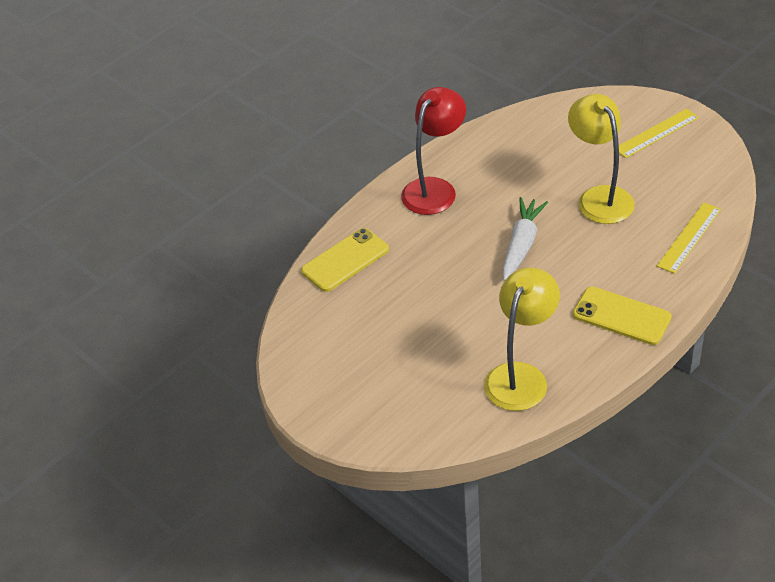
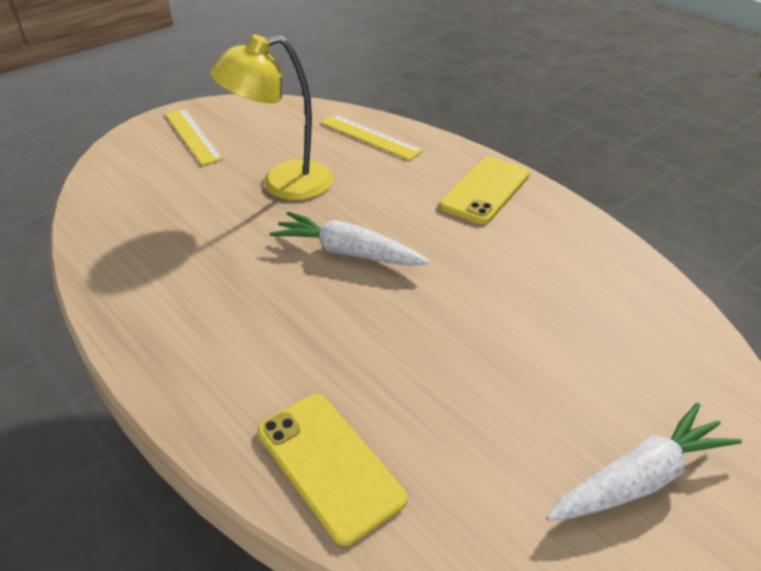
camera: 90 degrees left, 5 degrees down
(346, 385) = (639, 478): none -> white carrot
(435, 189) = (194, 329): red lamp -> none
(521, 376) = (589, 275): yellow lamp -> none

